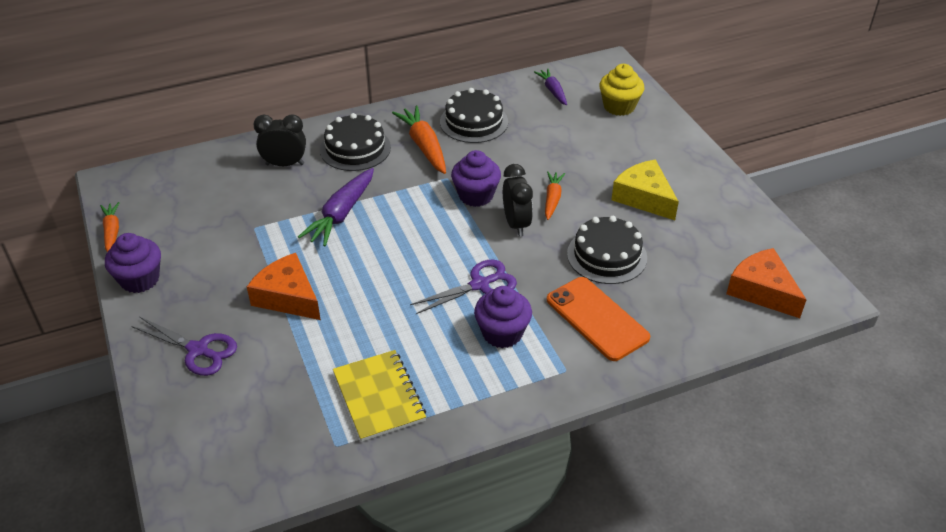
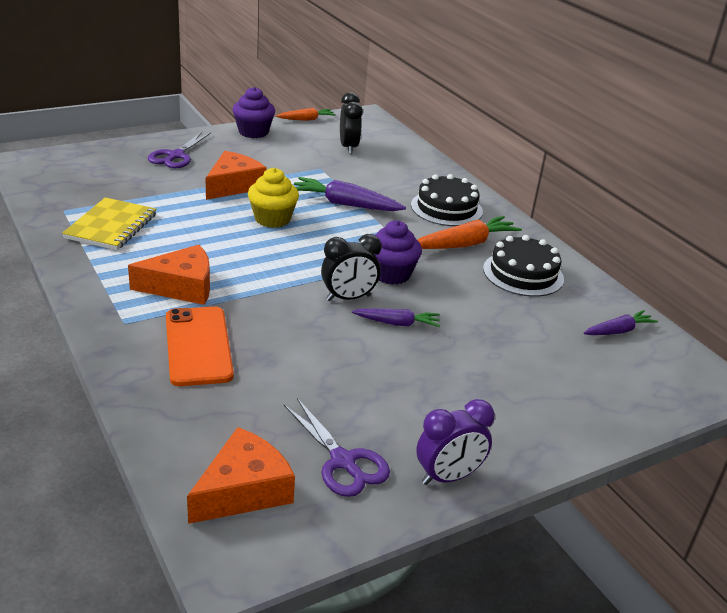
camera: 80 degrees right, 10 degrees down
(285, 164) = (410, 177): black clock -> black clock (348, 148)
(379, 397) = (111, 226): yellow notebook -> yellow notebook turned 45 degrees counterclockwise
(479, 285) = (251, 275): purple scissors -> purple scissors (343, 461)
(502, 333) = (181, 287): purple cupcake -> orange cheese
(552, 199) = (397, 323): orange carrot -> purple carrot
(597, 319) = (198, 346): orange phone -> orange phone turned 60 degrees counterclockwise
(606, 255) = (303, 358): black cake -> none
(619, 106) = (614, 386): yellow cupcake -> yellow cupcake (272, 219)
(644, 197) = (419, 395): yellow cheese -> none
(726, 194) = (448, 477): none -> purple clock

